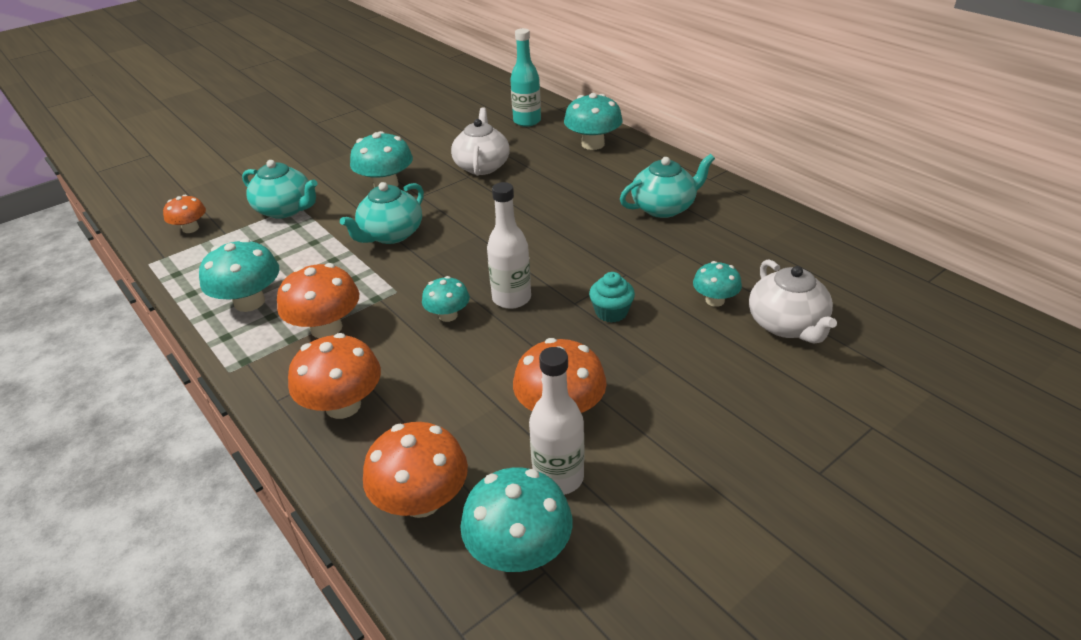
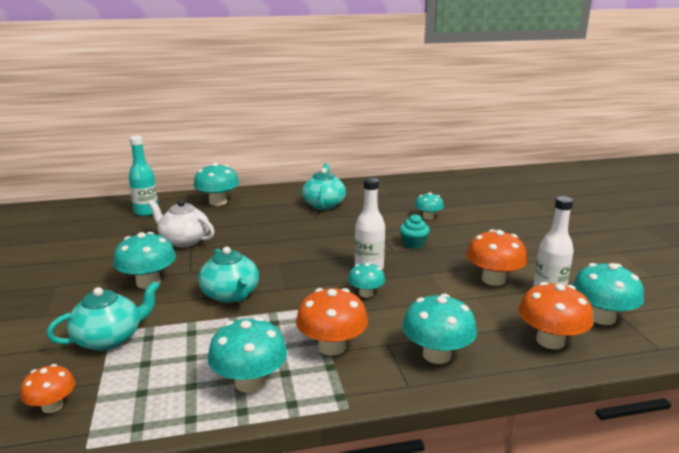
camera: 65 degrees left, 15 degrees down
(343, 405) = (437, 355): orange mushroom -> turquoise mushroom
(787, 325) = (463, 209): white teapot -> none

